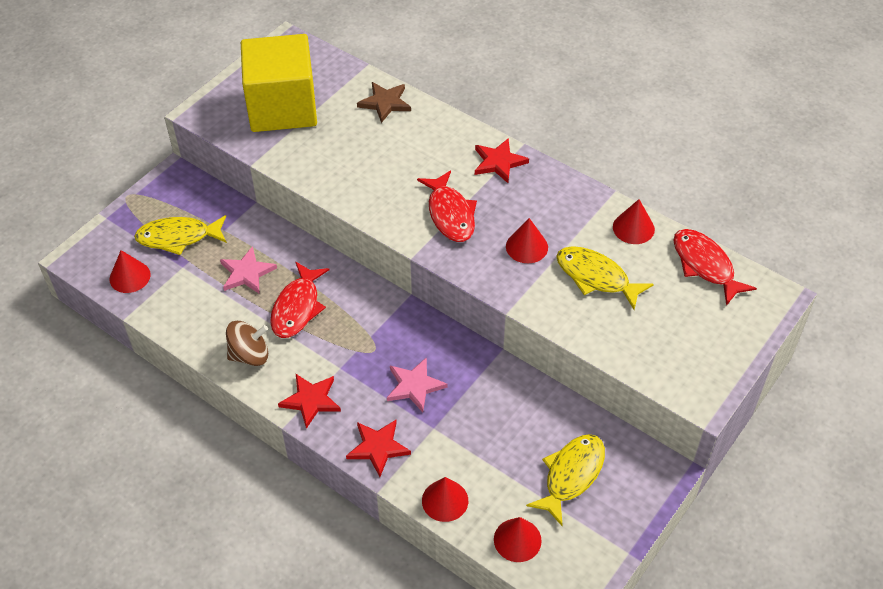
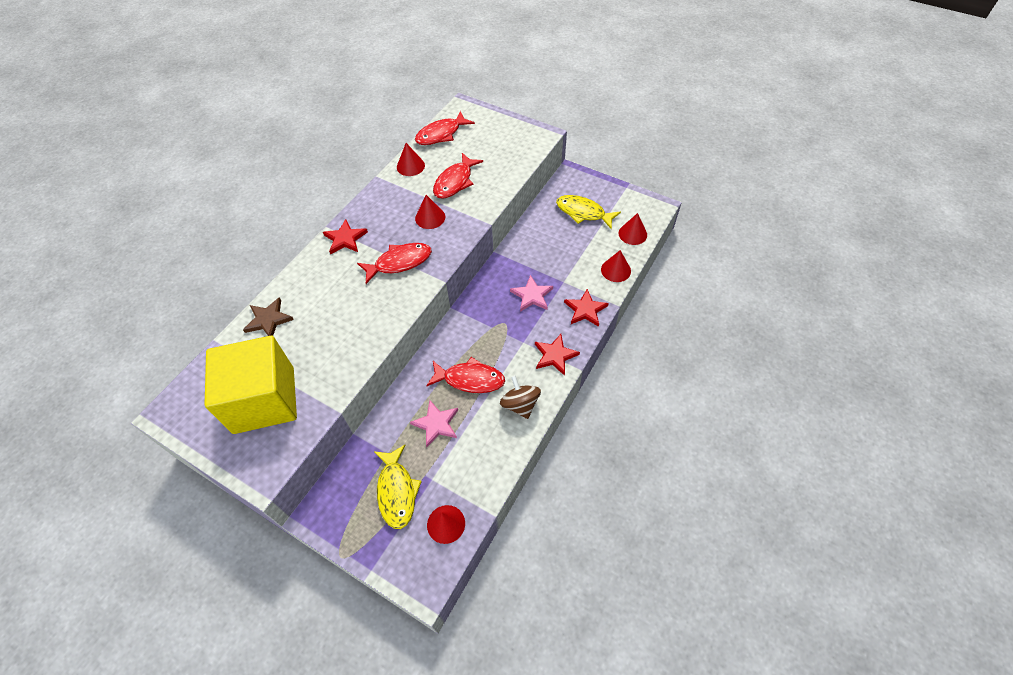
camera: 95 degrees left, 5 degrees up
(596, 277) = (455, 182): yellow fish -> red fish

